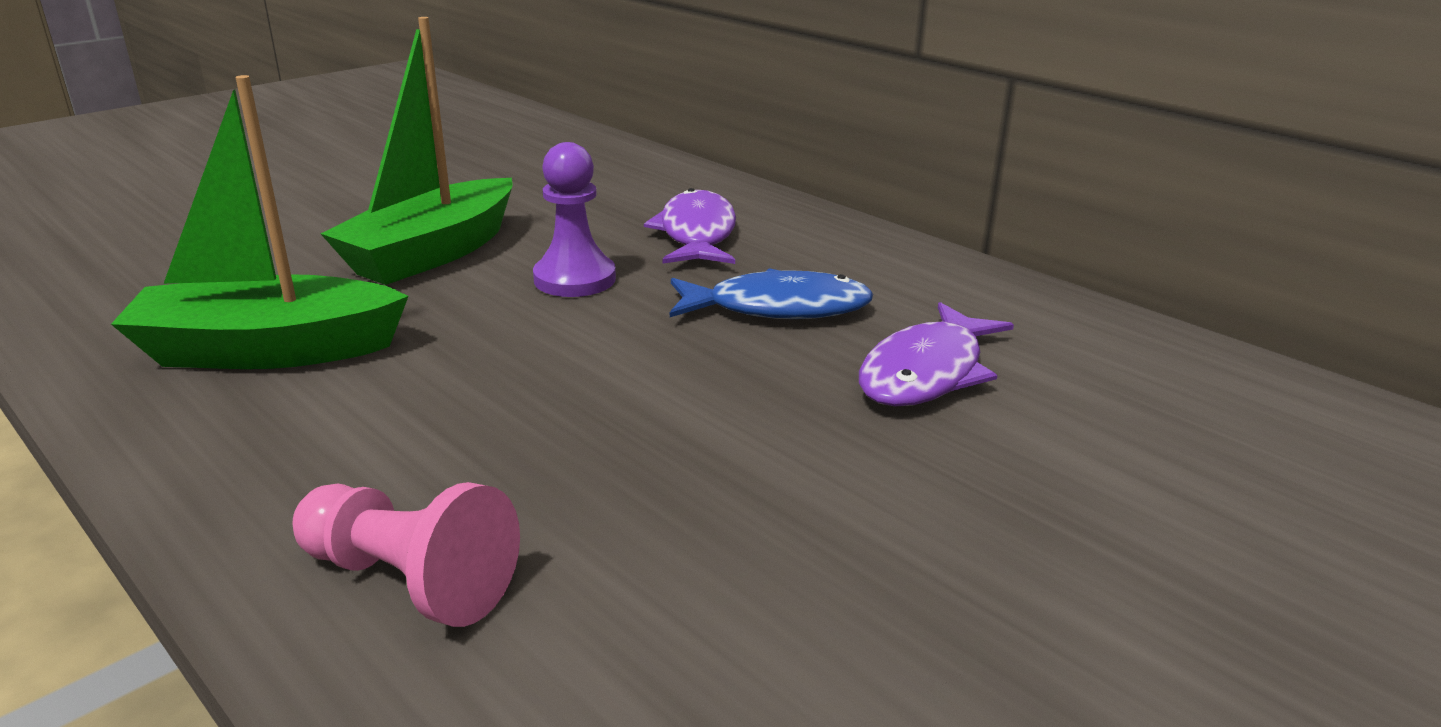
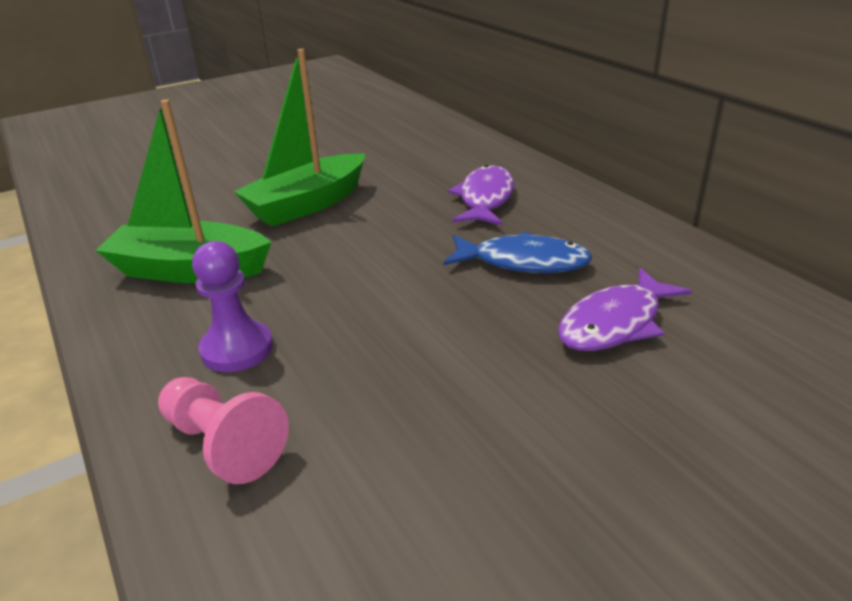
camera: 15 degrees right, 5 degrees up
(575, 279) = (392, 230): purple pawn -> purple pawn (237, 349)

